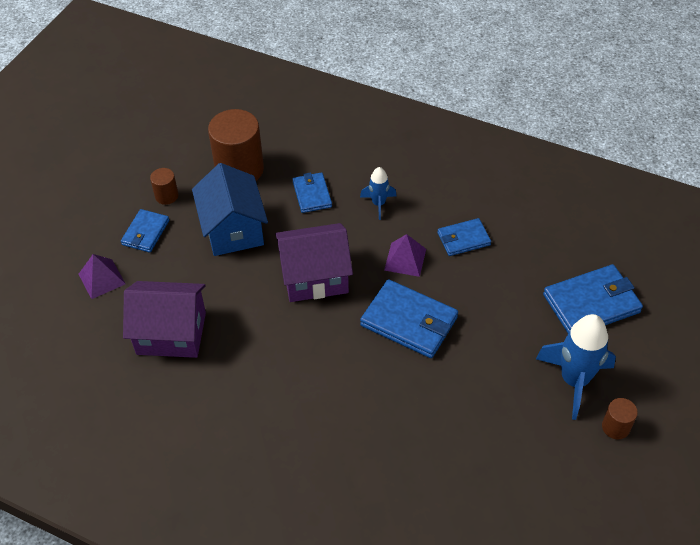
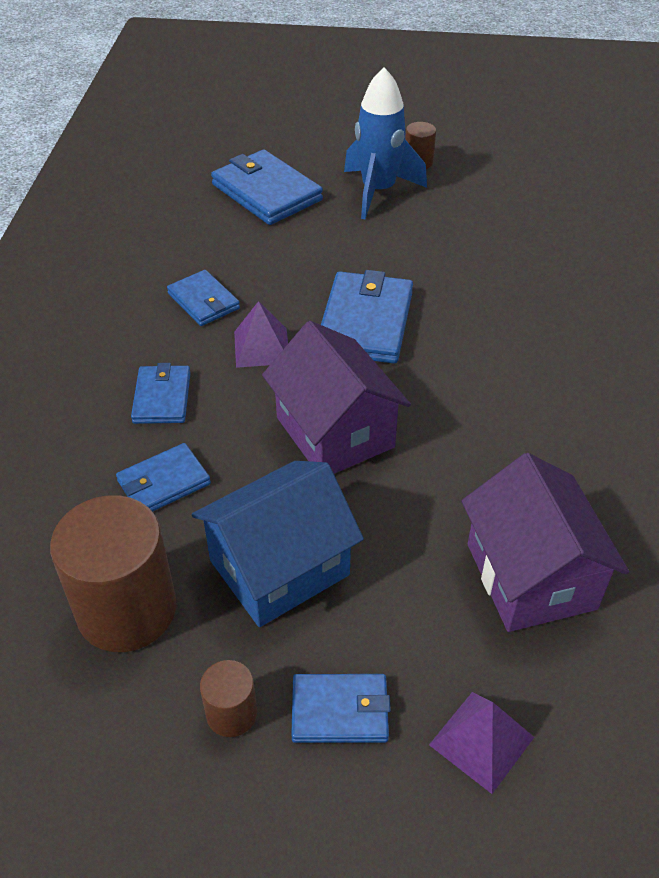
camera: 110 degrees left, 5 degrees down
(378, 204) = (162, 397): blue rocket -> blue wallet

